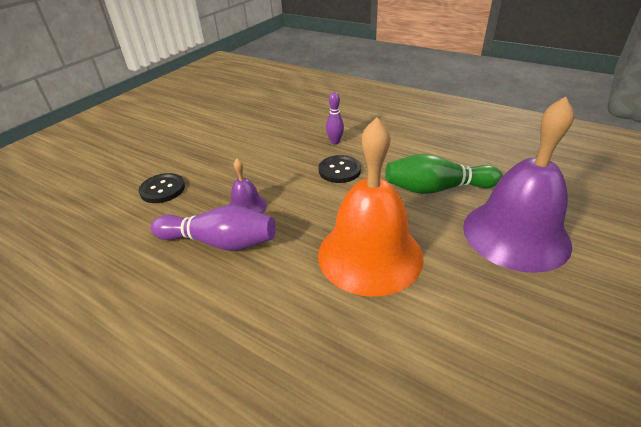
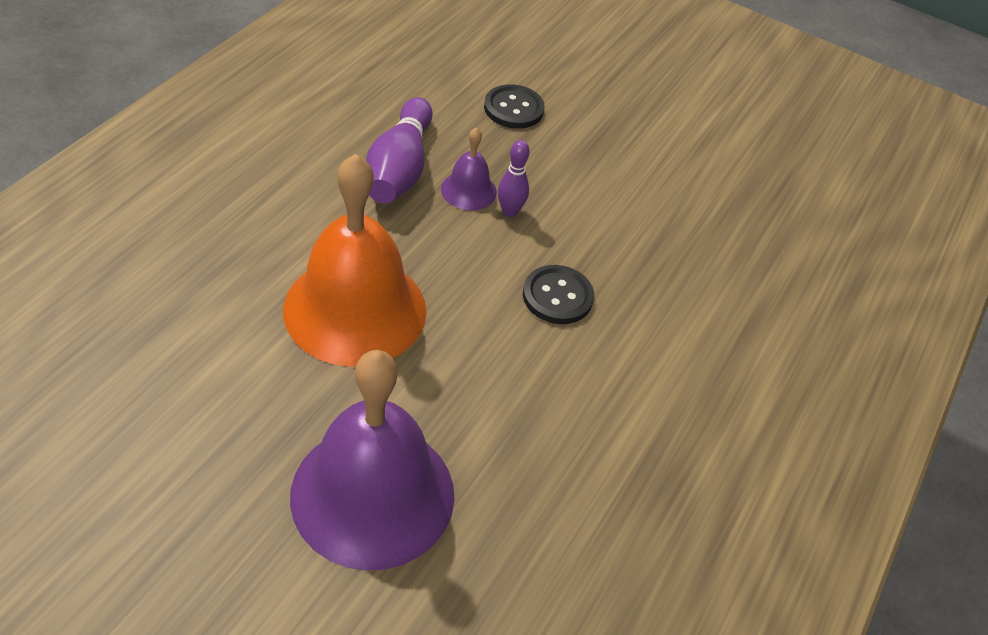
camera: 80 degrees right, 10 degrees up
(335, 142) = (650, 298): purple bowling pin -> purple bowling pin (510, 211)
(436, 189) = (500, 418): green bowling pin -> none

